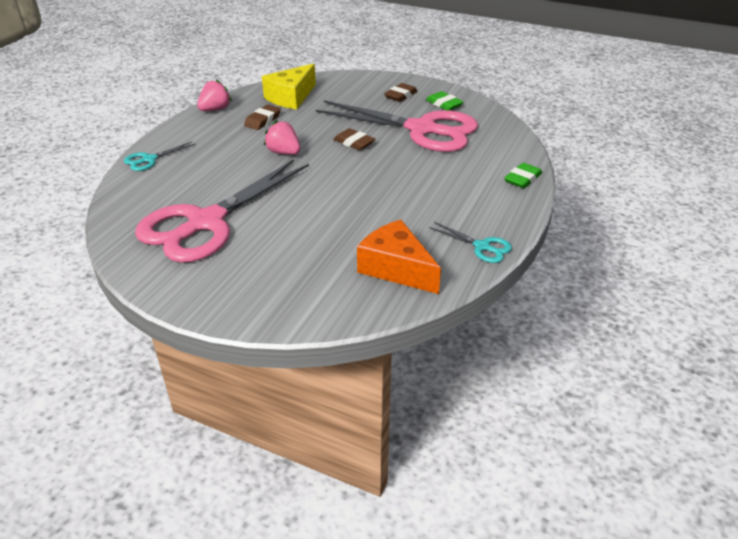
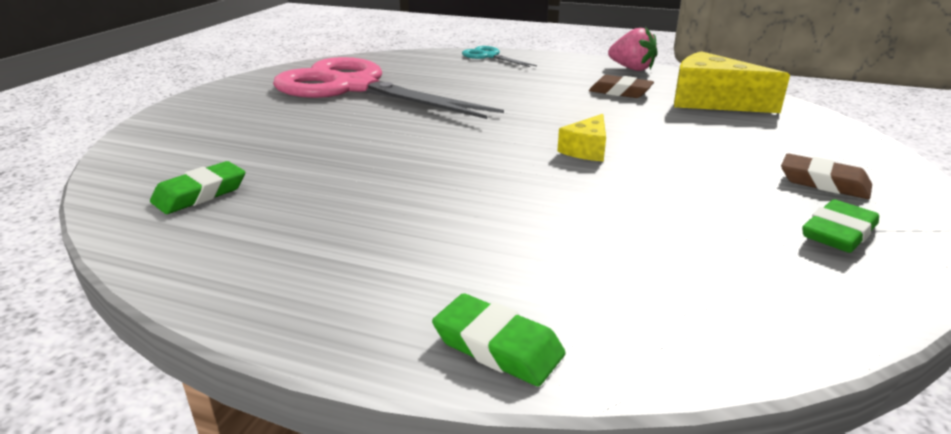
camera: 85 degrees right, 10 degrees down
(284, 152) = (530, 109): pink strawberry -> none
(354, 142) = (586, 150): brown eraser -> yellow cheese
(396, 268) = (200, 194): orange cheese -> green eraser
(422, 129) = (681, 208): pink scissors -> none
(482, 247) = (219, 274): turquoise scissors -> none

